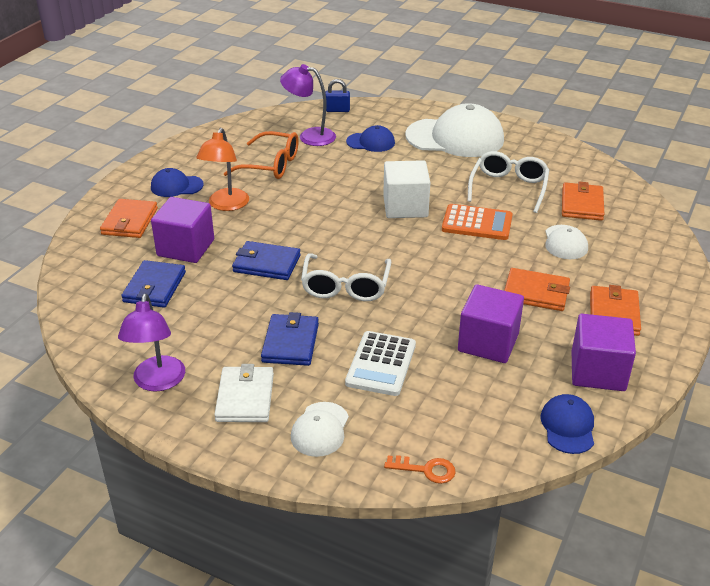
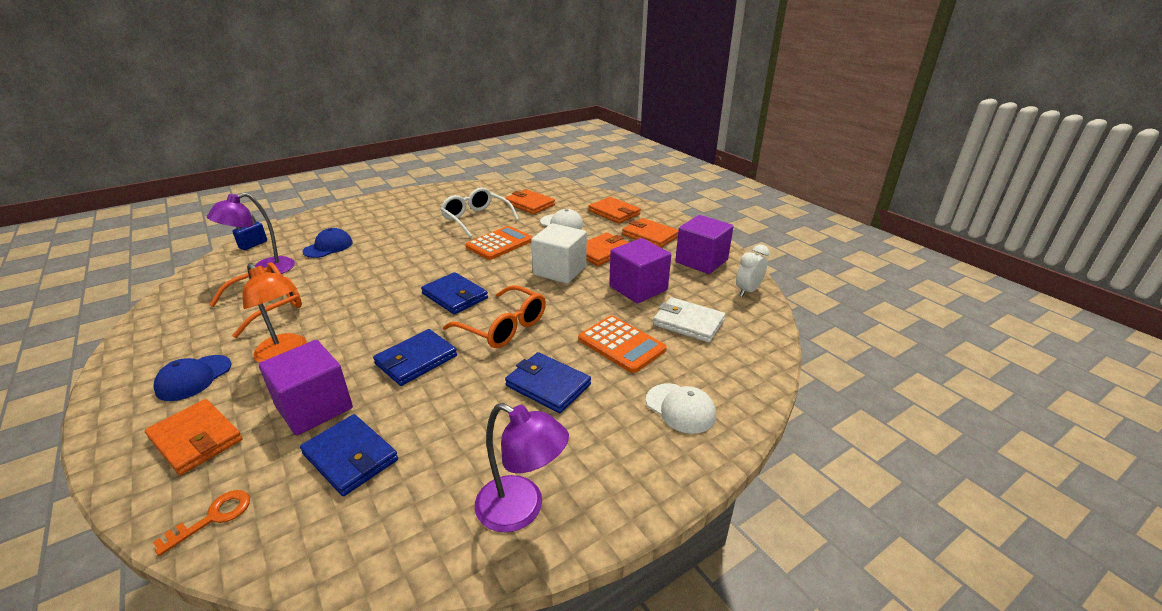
camera: 60 degrees left, 5 degrees down
(245, 397) = (601, 443): white wallet -> white wallet (688, 322)
(345, 286) = (503, 327): white glasses -> orange glasses
(365, 240) = (455, 296): none -> blue wallet
(381, 364) = (621, 344): white calculator -> orange calculator
(405, 207) = (438, 263): white cube -> white cube (560, 270)
(425, 470) = (761, 367): orange key -> orange key (213, 518)
(455, 138) = (386, 214): white cap -> none
(568, 426) = (748, 291): blue cap -> white clock
(638, 268) = (614, 213): none -> orange wallet

